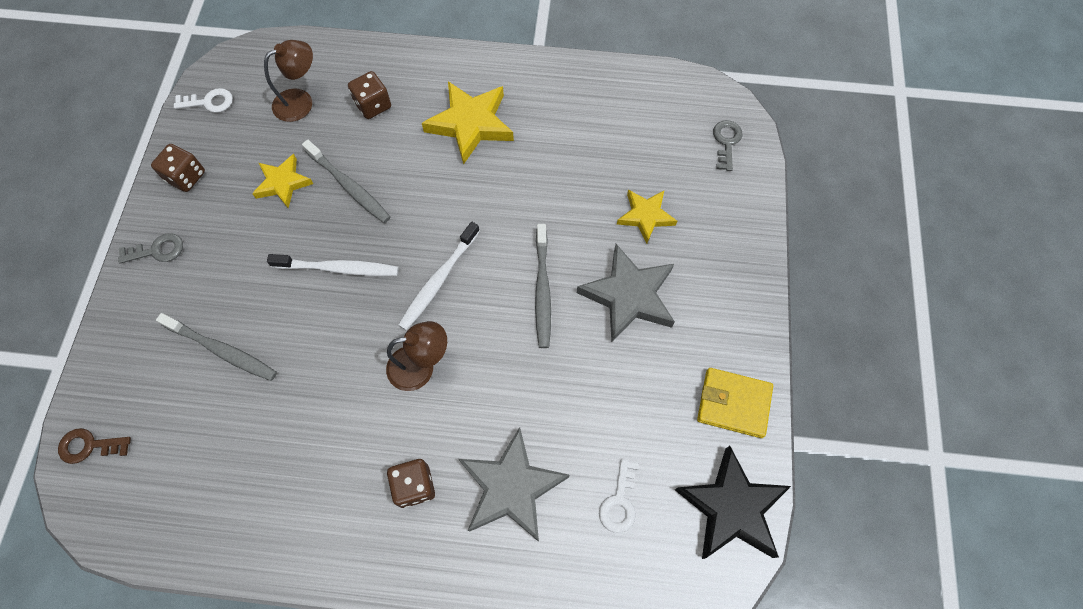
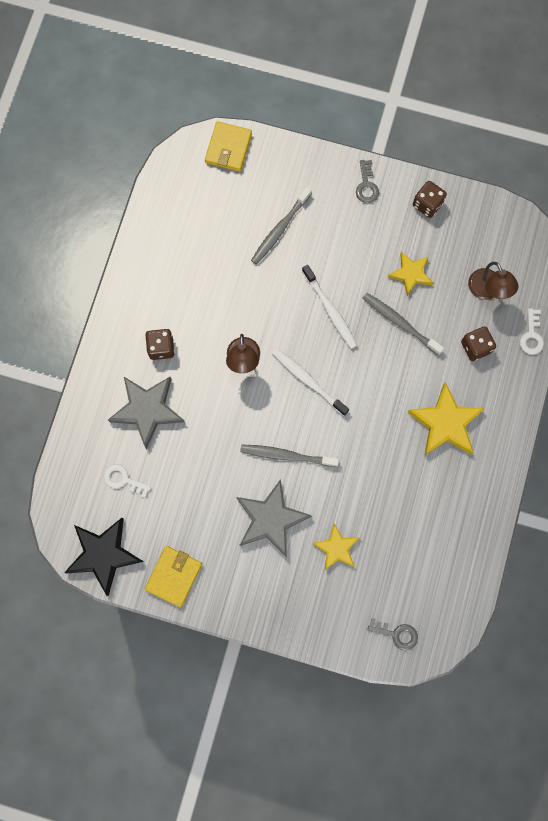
camera: 100 degrees right, 10 degrees up
(89, 446) = (228, 148): brown key -> yellow wallet
(209, 102) = (496, 221): white key -> white key (531, 336)
(338, 268) = (330, 310): white toothbrush -> white toothbrush turned 45 degrees counterclockwise
(349, 186) = (400, 323): grey toothbrush -> grey toothbrush turned 75 degrees clockwise

